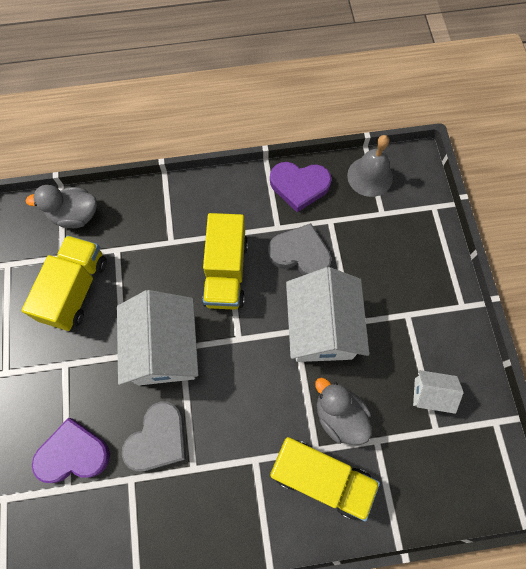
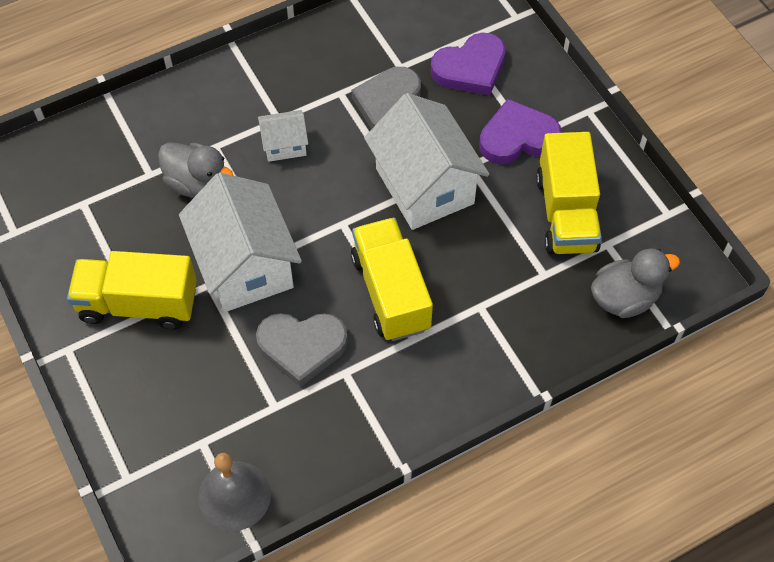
camera: 160 degrees right, 10 degrees down
(299, 186) = (336, 443): purple heart -> purple heart (517, 137)
(320, 477) = (203, 125): yellow truck -> yellow truck (138, 304)
(430, 394) = (95, 237): white house -> white house (284, 145)

